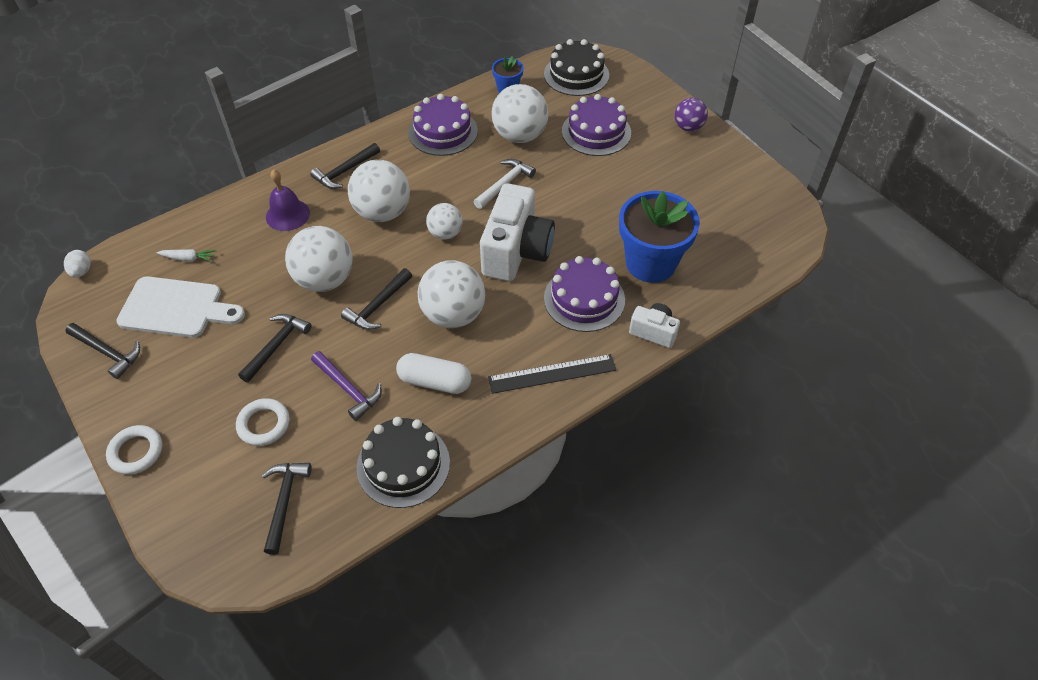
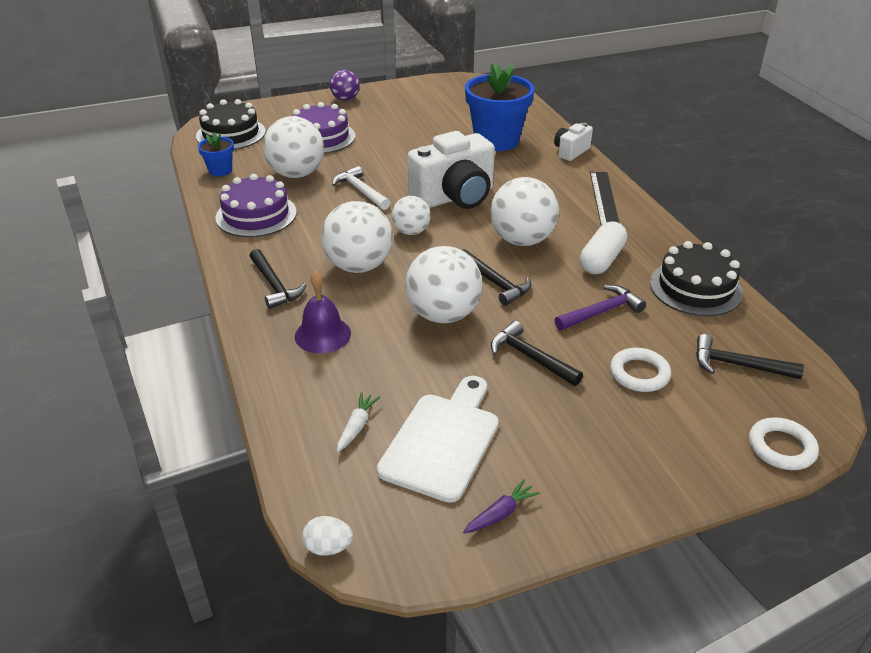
camera: 75 degrees left, 15 degrees down
(107, 352) = (501, 513): black hammer -> purple carrot
(136, 452) = (669, 483): white ring -> white ring (781, 447)
(516, 251) = (454, 197): white camera -> white camera turned 120 degrees clockwise
(584, 299) = (525, 174): purple cake -> none

